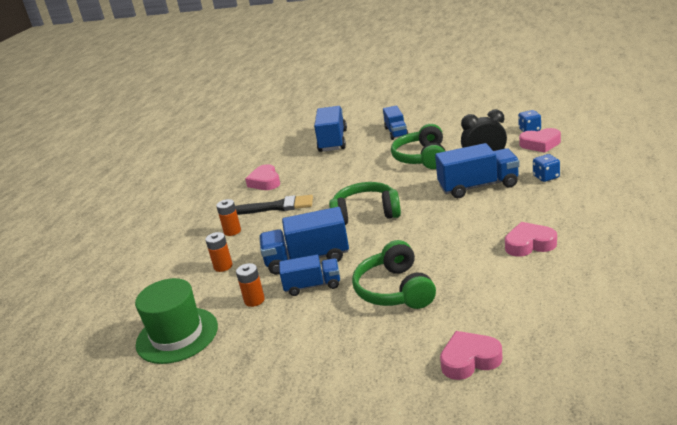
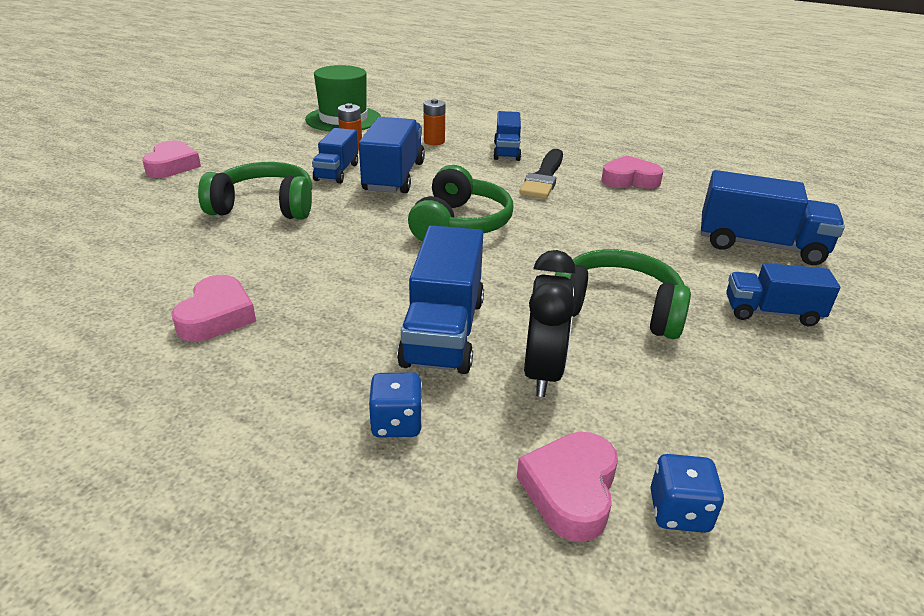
camera: 100 degrees right, 5 degrees up
(232, 231) = (506, 151): orange battery -> blue truck
(469, 360) = (100, 215): pink heart -> pink heart (172, 166)

